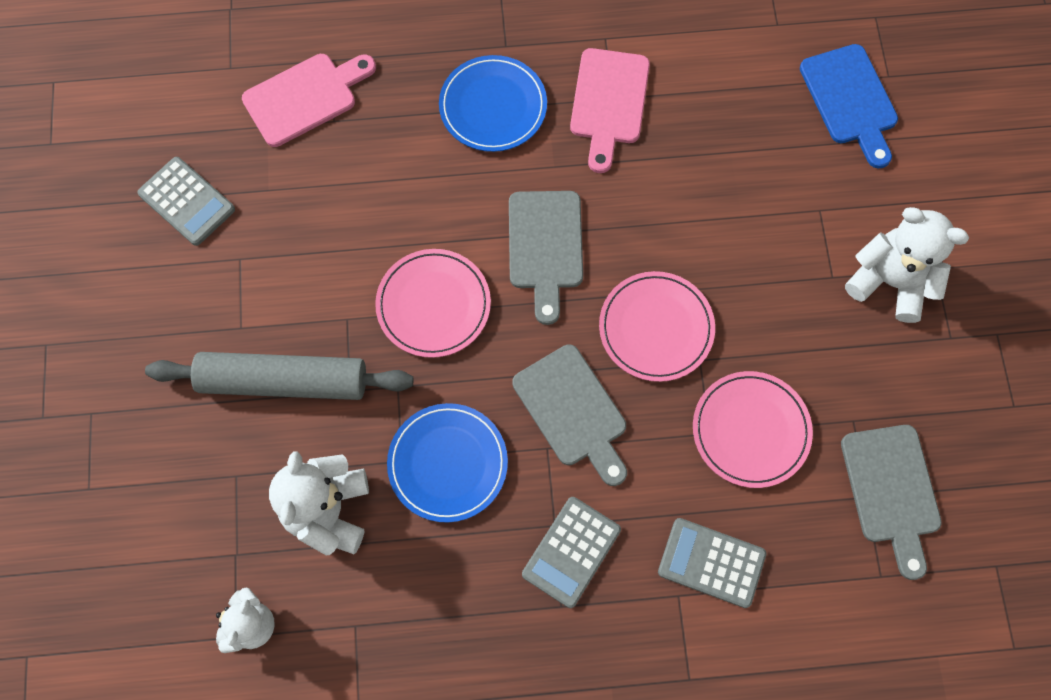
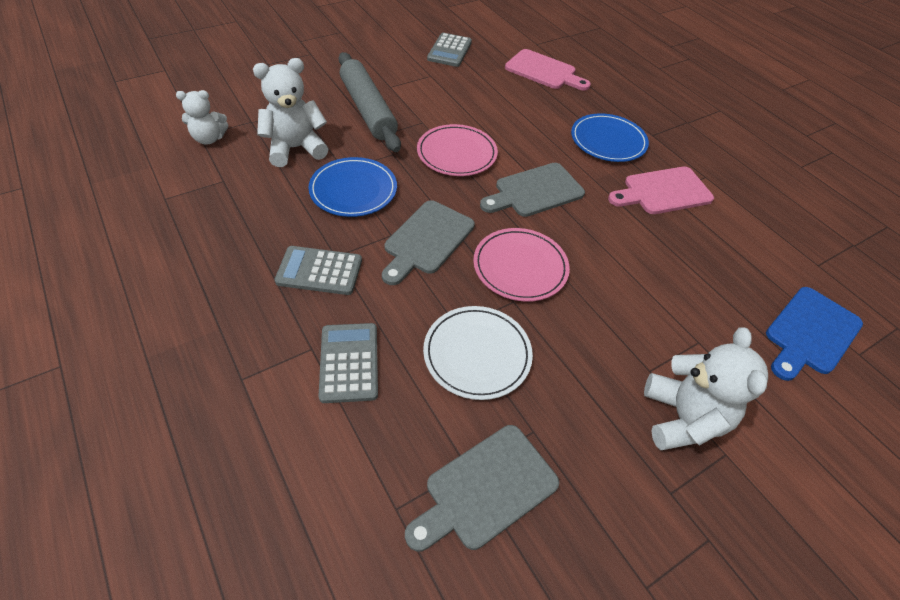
camera: 60 degrees right, 20 degrees down
(750, 430) = (477, 354): pink plate -> white plate

